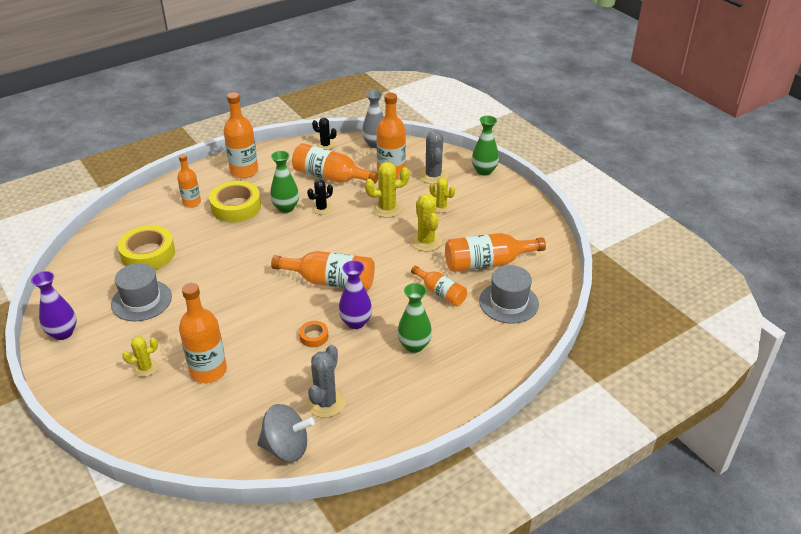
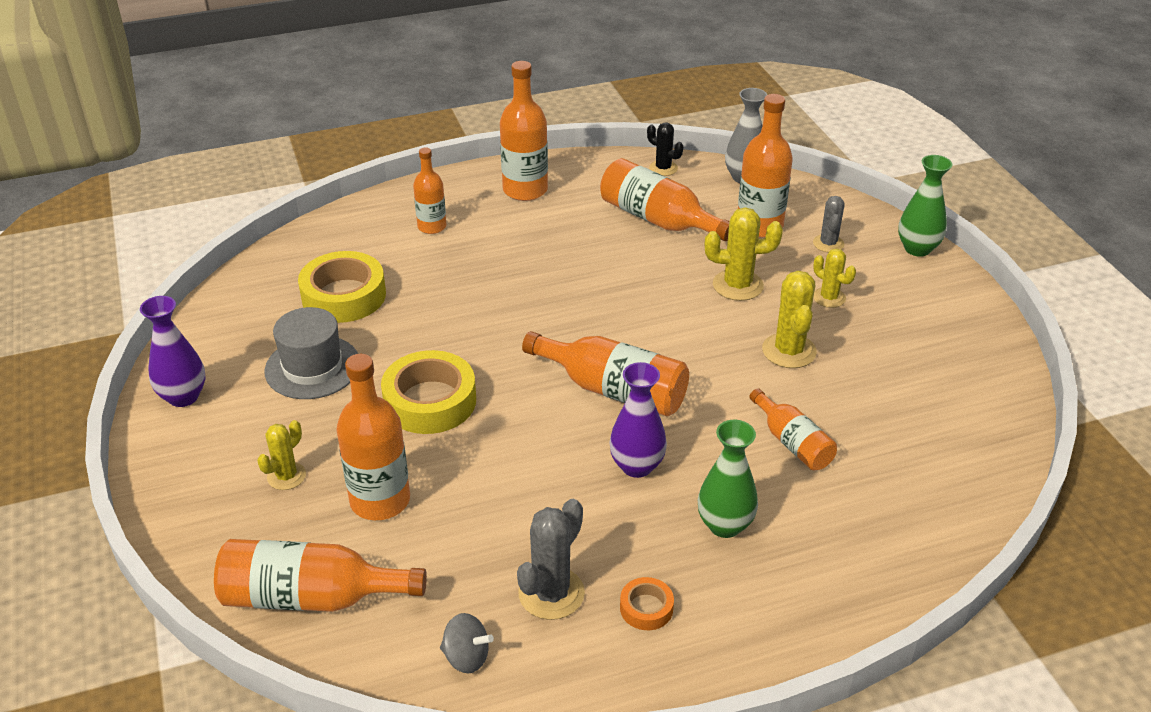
camera: 15 degrees right, 0 degrees up
(145, 368) = (286, 476): yellow cactus -> yellow cactus turned 45 degrees counterclockwise
(236, 207) = (497, 244): yellow tape -> yellow tape (430, 401)
(286, 208) = (574, 258): green vase -> none
(286, 448) = (466, 657): grey spinning top -> grey spinning top, size x0.58
(314, 336) = (562, 477): orange tape -> orange tape (646, 608)
(321, 208) = (630, 268): black cactus -> none
(433, 176) = (828, 243): grey cactus -> grey cactus, size x0.64
(487, 263) = (886, 406): orange bottle -> orange bottle (311, 597)
(508, 302) = (908, 482): grey hat -> none

